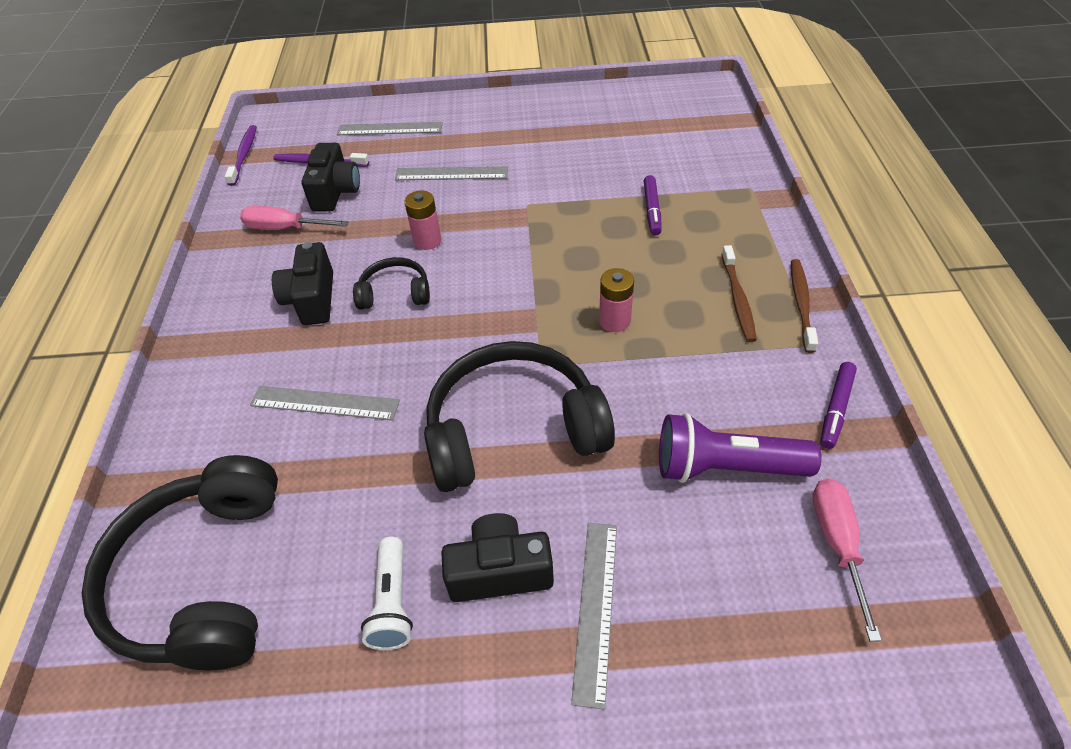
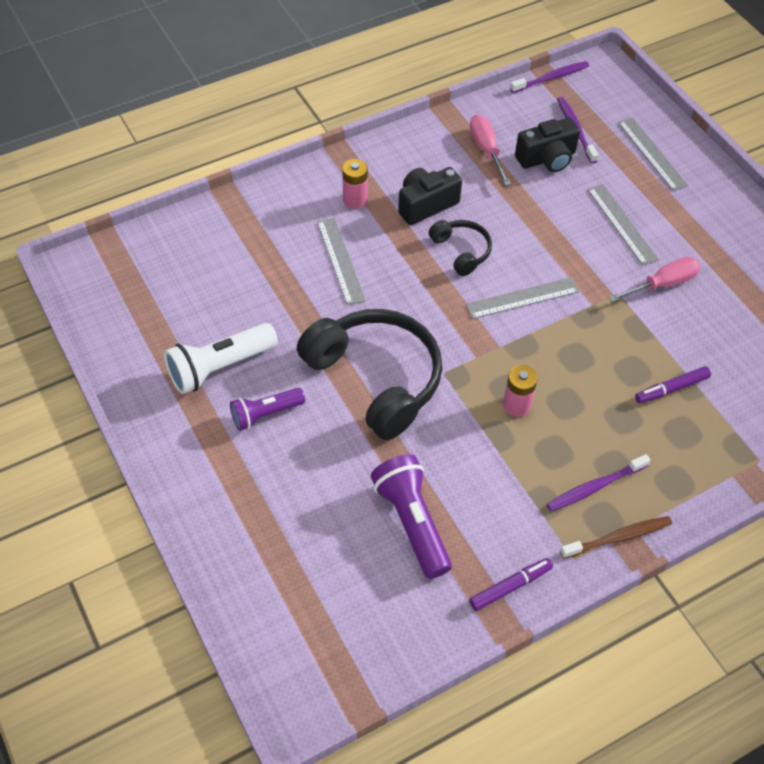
camera: 60 degrees right, 5 degrees up
(204, 577) = (193, 267): black headphones -> none
(392, 602) = (220, 367): white flashlight -> white flashlight, size x1.55
(427, 241) = (529, 245): pink battery -> pink battery (355, 200)
(500, 571) = (265, 414): black camera -> purple flashlight
(595, 608) = (264, 476): grey ruler -> grey ruler (522, 298)
(737, 299) = (595, 487): brown toothbrush -> purple toothbrush
(836, 408) = (510, 587): purple marker -> purple marker turned 150 degrees clockwise
(837, 544) = (380, 610): pink screwdriver -> pink screwdriver (662, 284)

